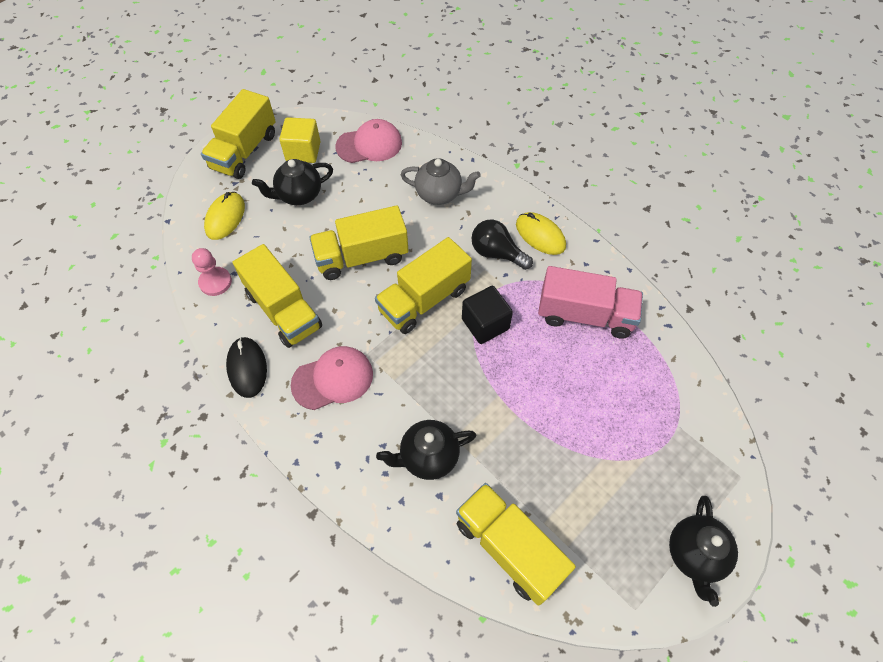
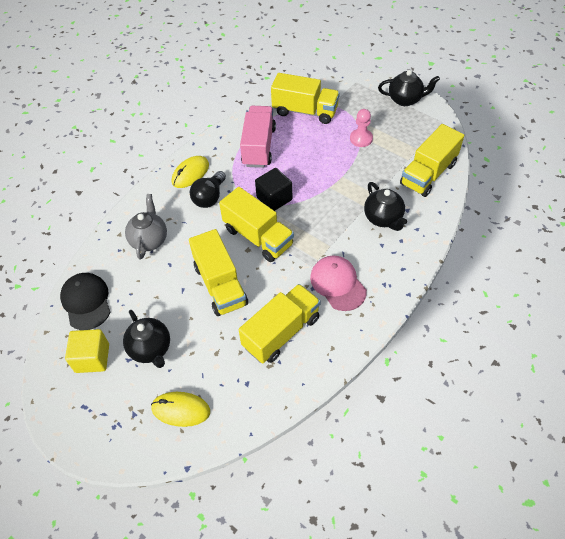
camera: 95 degrees left, 5 degrees down
(215, 282) = (259, 396): pink pawn -> pink pawn (361, 139)
(244, 151) = (88, 416): yellow truck -> yellow truck (305, 111)
(247, 368) = (341, 346): black mouse -> none
(369, 145) = (86, 302): pink cap -> black cap

